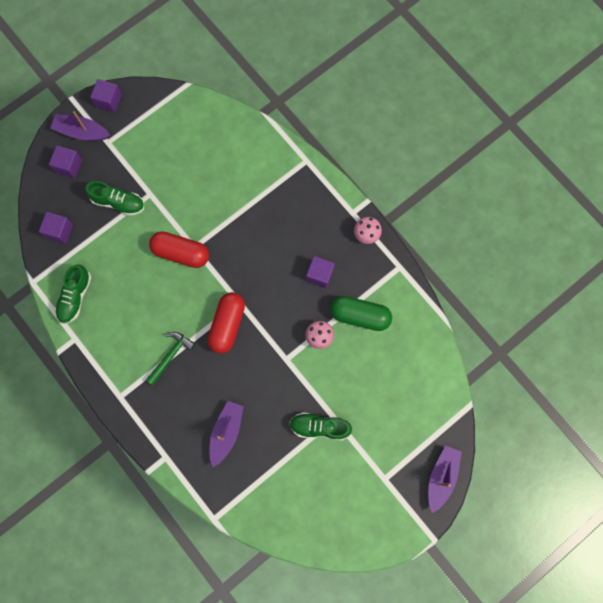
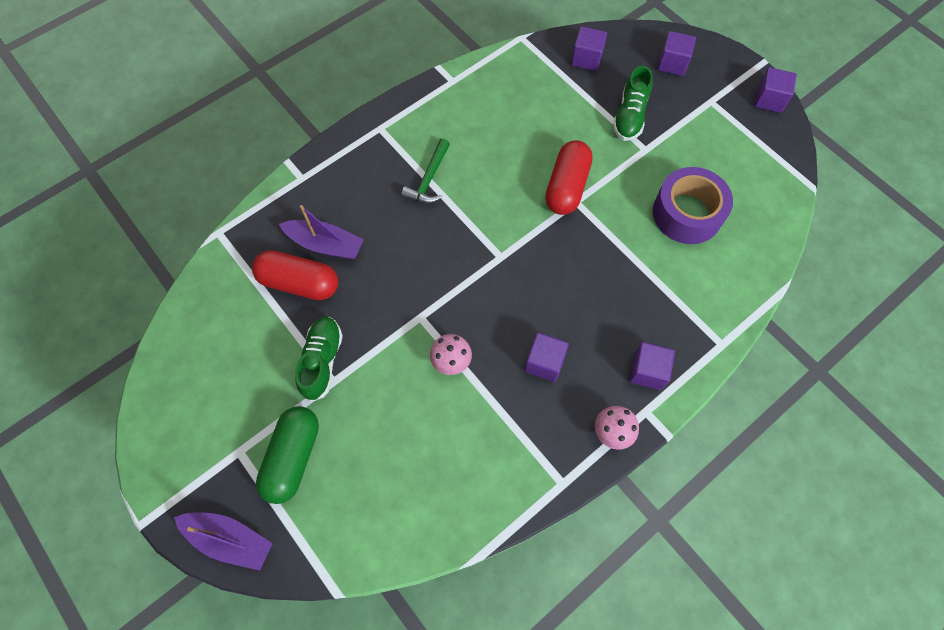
camera: 90 degrees right, 10 degrees down
(75, 297) = (504, 78): green shoe -> none
(81, 132) = (720, 74): purple boat -> none
(170, 356) = (429, 179): green hammer -> green hammer turned 75 degrees clockwise
(206, 171) = (687, 213): none -> purple tape
(227, 325) = (469, 243): red capsule -> red capsule (299, 283)
(325, 209) = (647, 371): none -> purple cube
(360, 316) = (483, 420): green capsule -> green capsule (293, 457)

